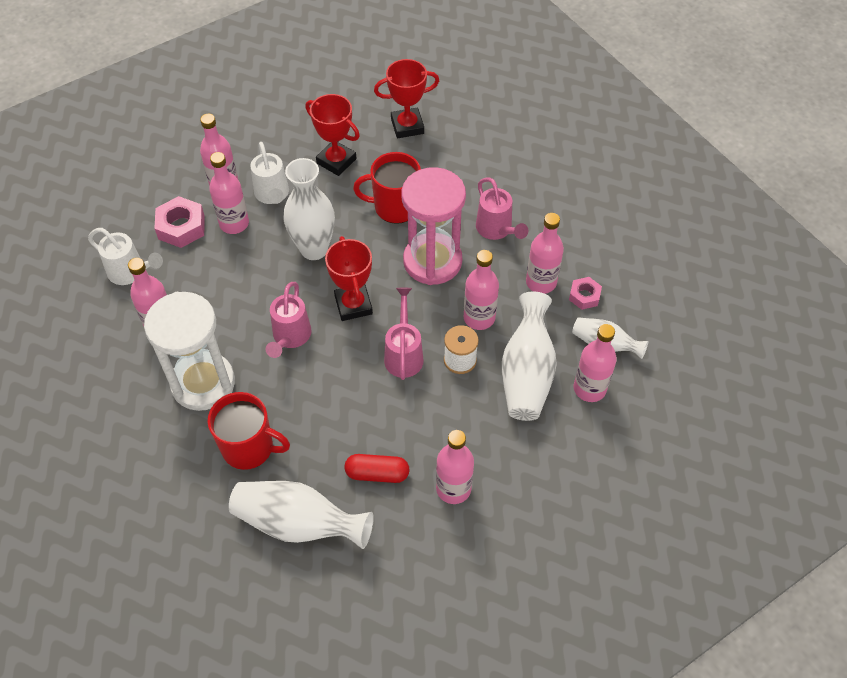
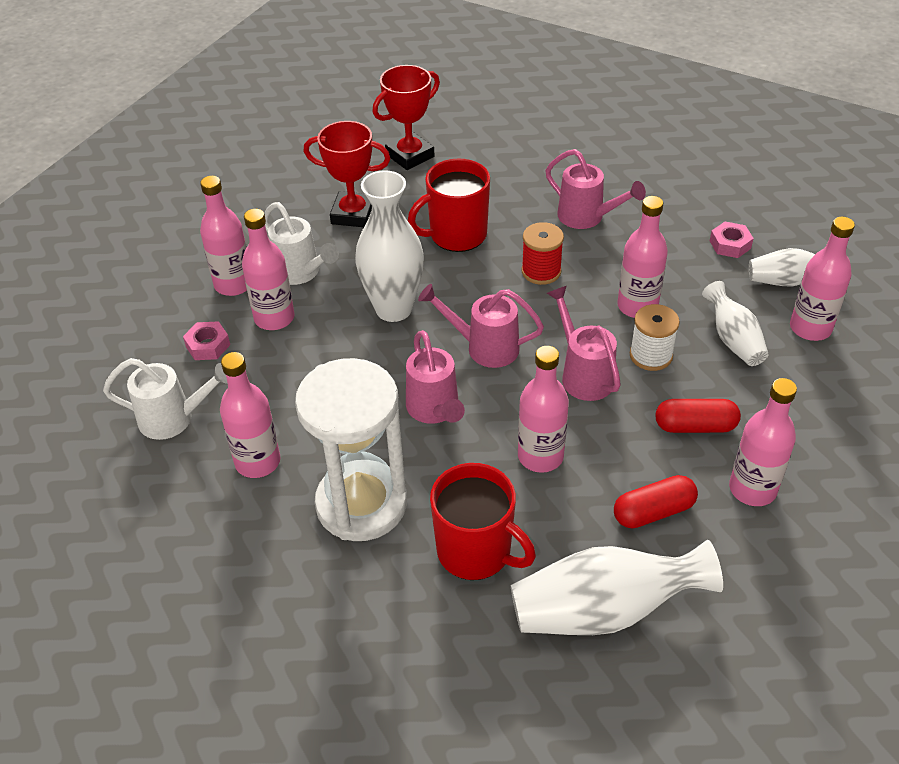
camera: 25 degrees left, 10 degrees down
(181, 227) = (208, 345): pink nut -> pink nut, size x0.61
(249, 448) = (476, 552): red mug -> red mug turned 45 degrees clockwise
(353, 305) = (485, 347): red trophy -> pink watering can
(432, 261) = (541, 271): pink hourglass -> red spool
(450, 426) = (695, 426): none -> red capsule
(527, 373) = (733, 339): white vase -> white vase, size x0.59
(541, 282) = (674, 248): pink bottle -> pink bottle (540, 456)

